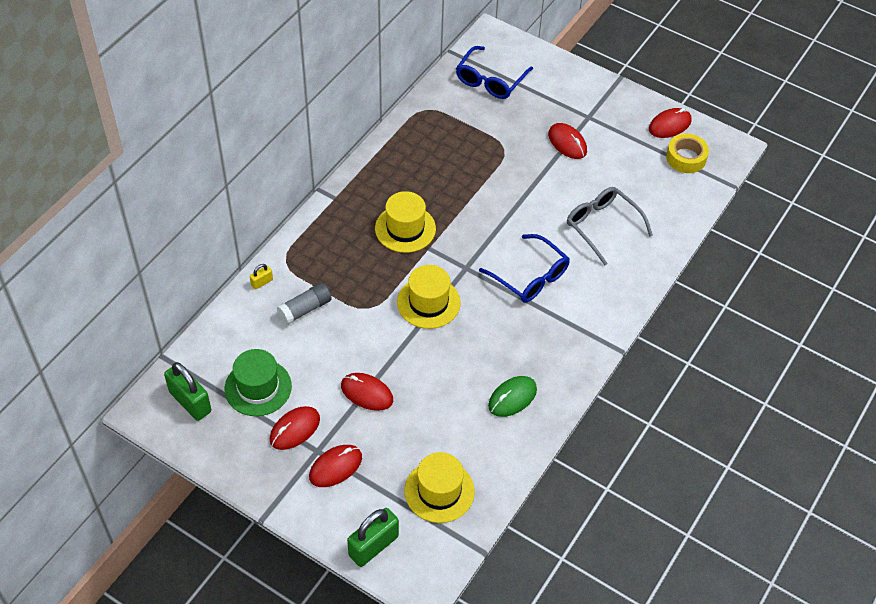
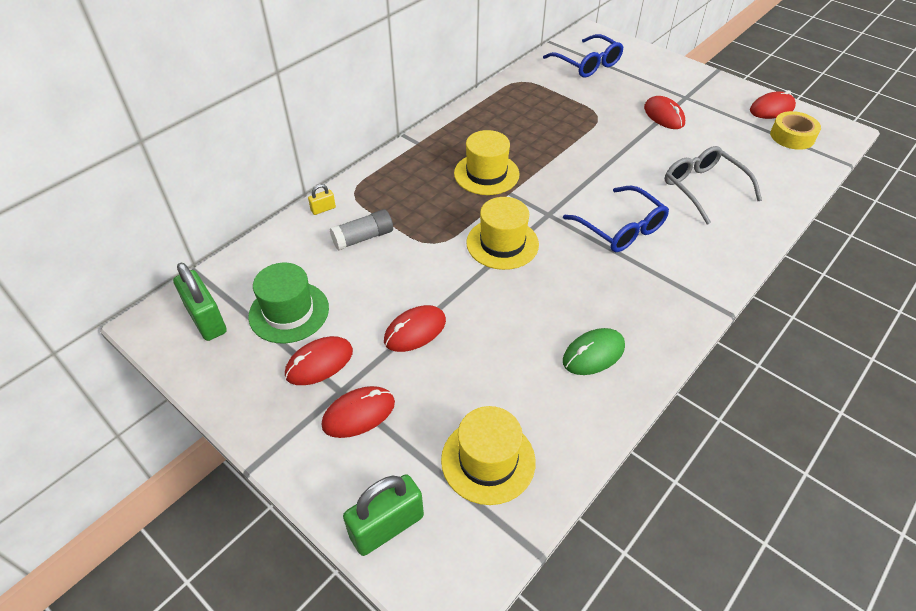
camera: 10 degrees right, 5 degrees down
(367, 393) = (415, 331): red mouse -> red mouse turned 75 degrees counterclockwise
(490, 80) = (587, 64): blue glasses -> blue glasses turned 75 degrees counterclockwise

